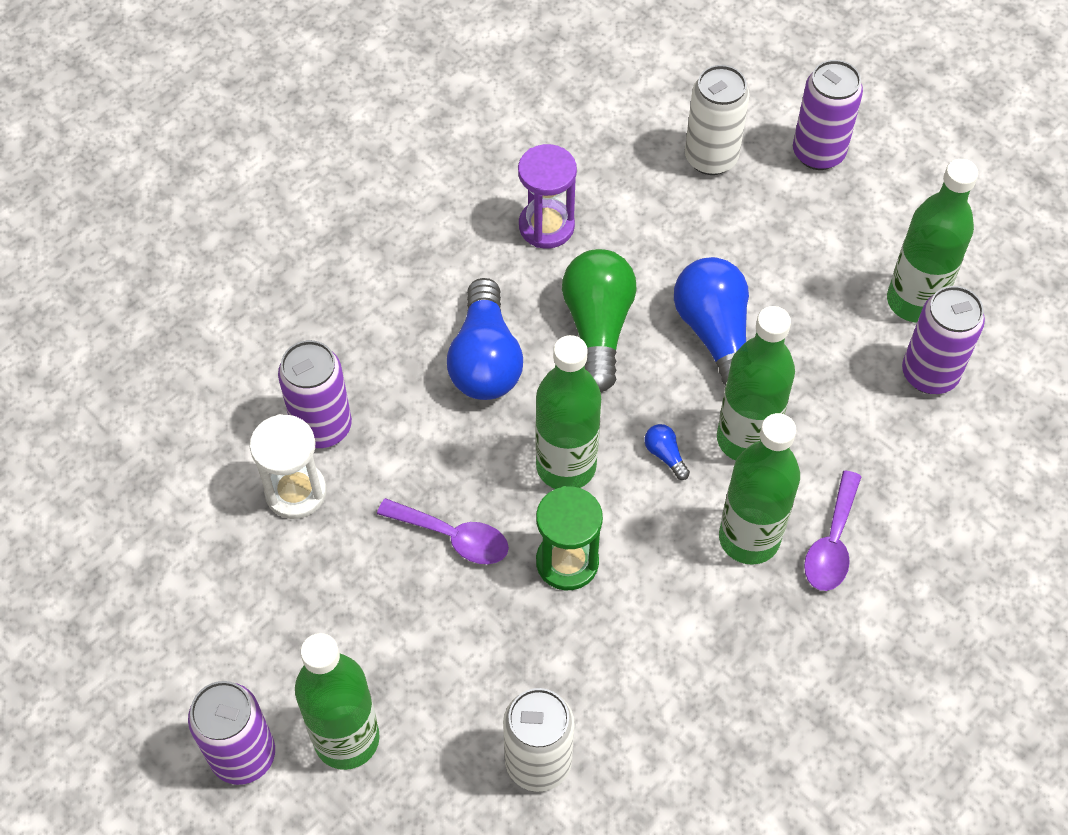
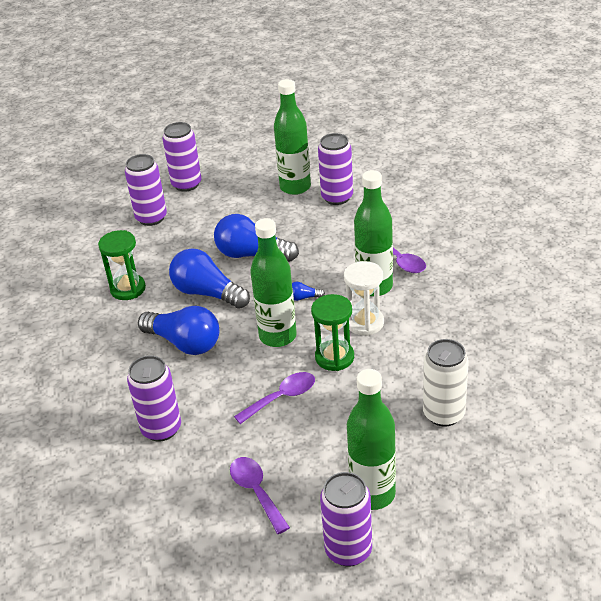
camera: 55 degrees left, 20 degrees down
(280, 597) = (256, 491): none -> purple spoon
(296, 492) = (193, 457): white hourglass -> white hourglass (365, 323)
(546, 226) = (128, 289): purple hourglass -> green hourglass
(598, 327) = (207, 293): green light bulb -> blue light bulb
(711, 158) = (151, 218): white can -> purple can
(746, 439) = (319, 267): green bottle -> none

